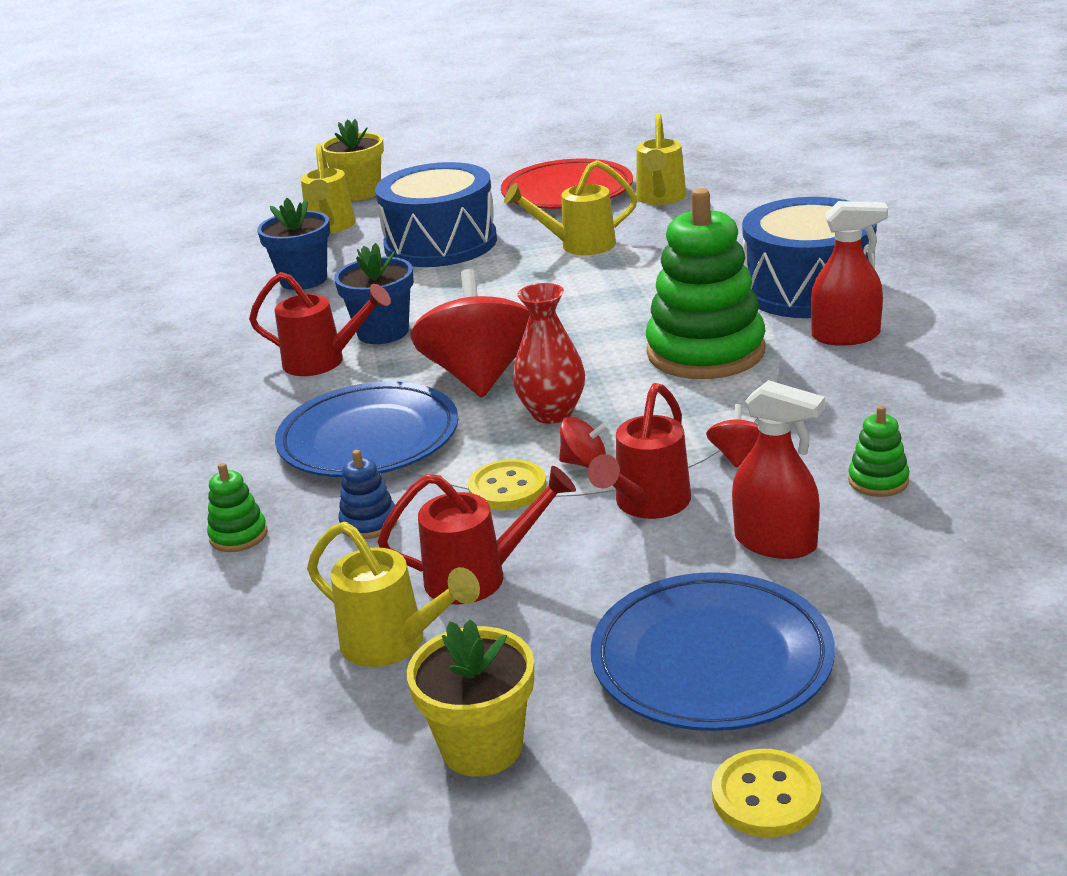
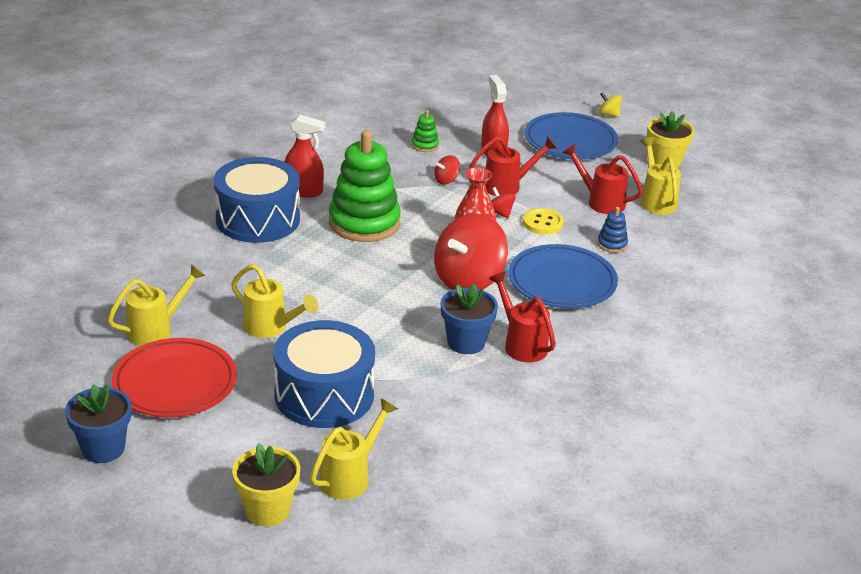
camera: 140 degrees left, 5 degrees up
(238, 536) = (668, 273): green stacking toy -> none
(303, 280) = (443, 427): blue flower pot -> blue flower pot (103, 448)
(766, 796) = (608, 114): yellow button -> yellow spinning top
(846, 336) = (303, 191): red spray bottle -> red spray bottle turned 150 degrees clockwise

